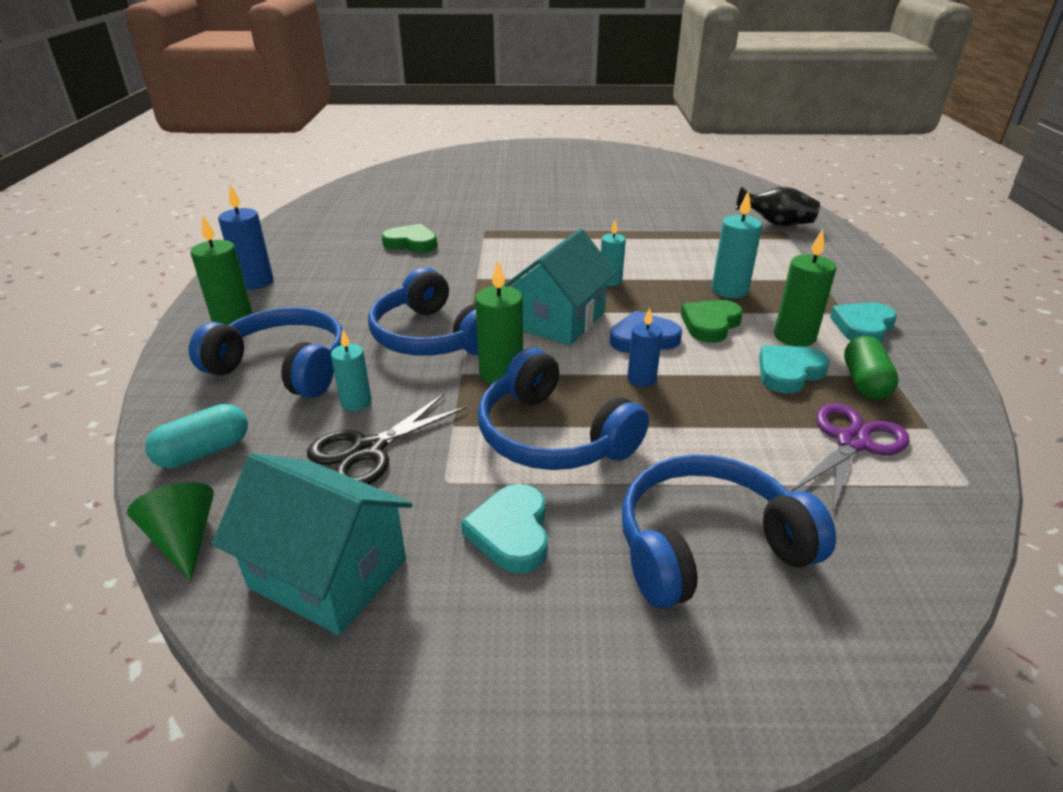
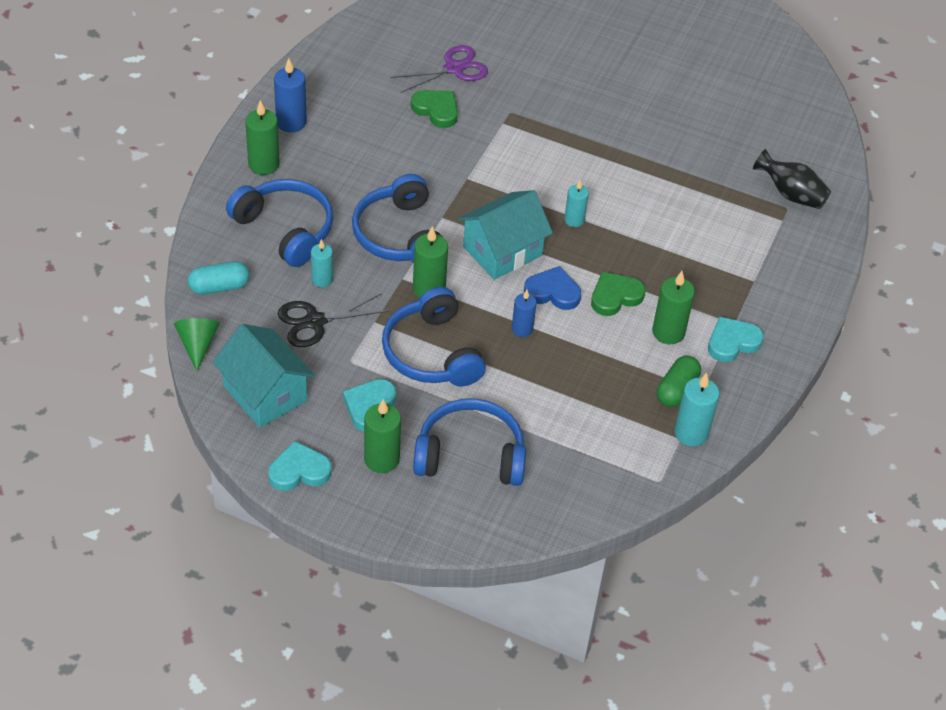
camera: 20 degrees right, 15 degrees up
(581, 606) = (381, 459): none -> green candle
(729, 290) = (664, 266): turquoise candle -> turquoise candle (691, 433)
(789, 372) = (631, 362): turquoise heart -> turquoise heart (299, 471)
(852, 442) = (617, 429): purple scissors -> purple scissors (454, 68)

